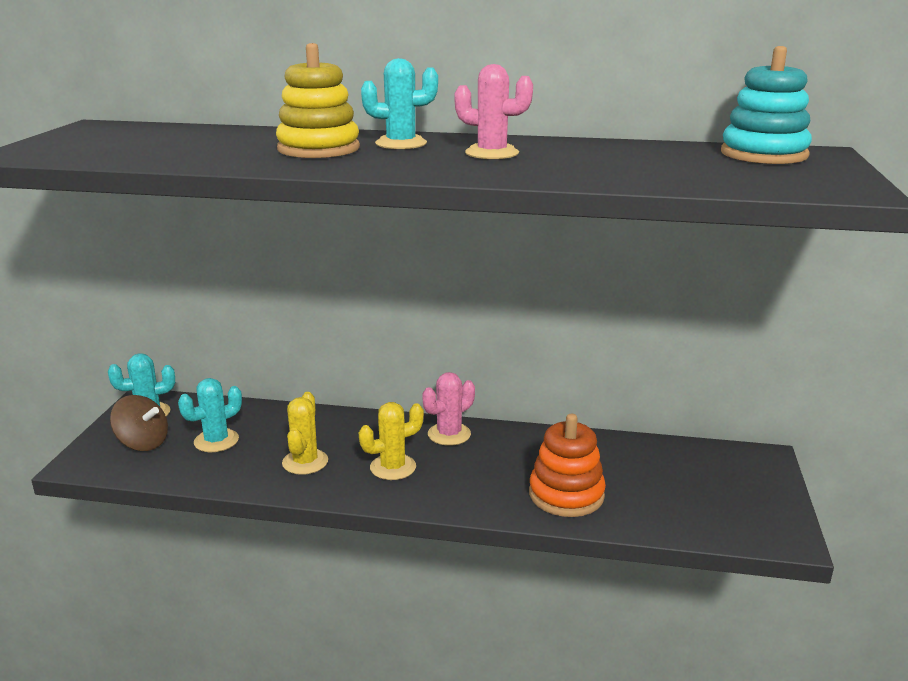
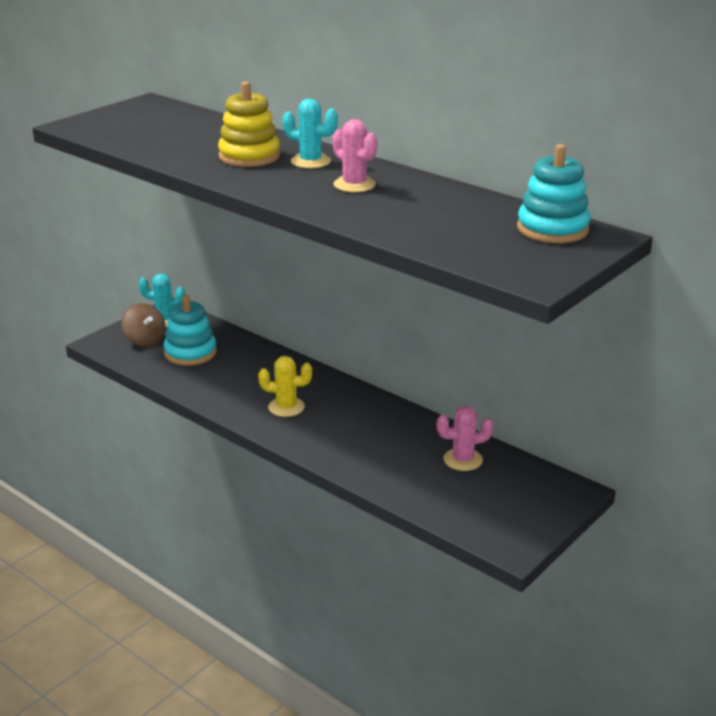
camera: 30 degrees right, 5 degrees up
(216, 441) = (190, 353): turquoise cactus -> turquoise stacking toy
(305, 462) = (233, 385): yellow cactus -> none
(449, 434) = (349, 396): pink cactus -> pink cactus (463, 460)
(566, 495) = (385, 465): orange stacking toy -> none

